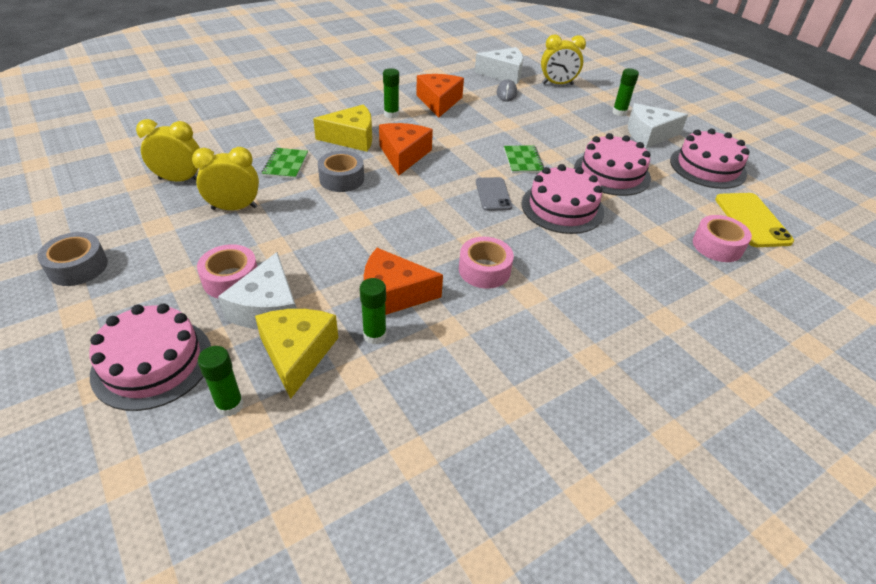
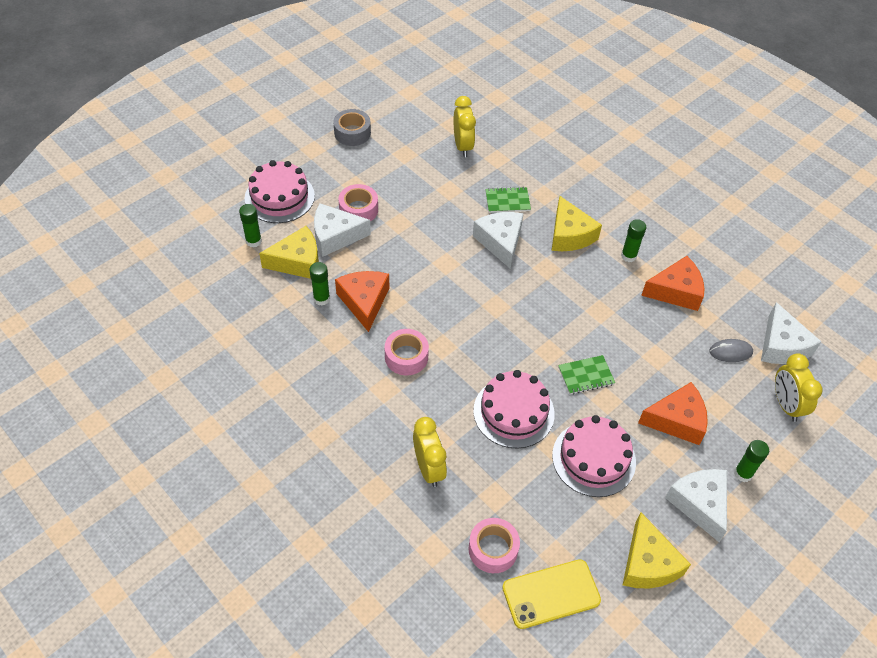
camera: 80 degrees right, 10 degrees up
(234, 208) = (438, 187): yellow clock -> yellow clock (429, 468)
(341, 179) = (500, 242): grey tape -> white cheese
(403, 155) = (556, 278): orange cheese -> orange cheese (677, 420)
(493, 194) = (516, 354): grey phone -> none
(707, 167) = (648, 563): pink cake -> yellow cheese

